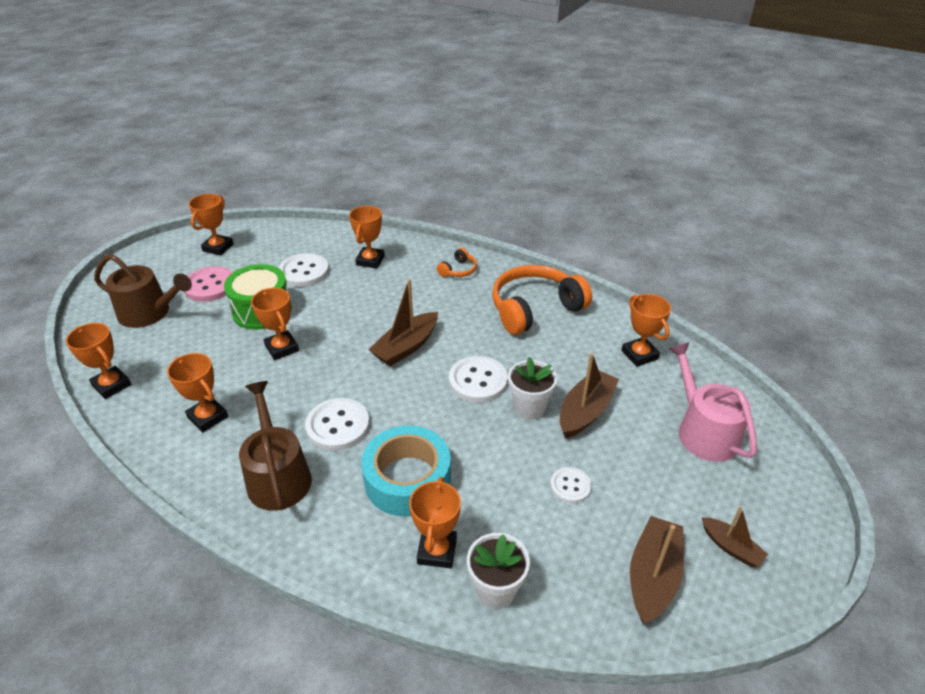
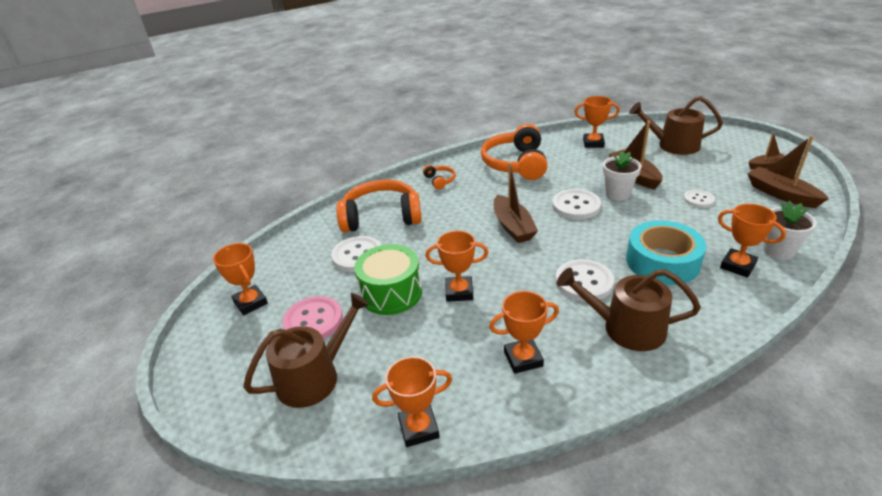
camera: 55 degrees left, 5 degrees down
(370, 260) = (381, 217): orange trophy -> orange headphones
(703, 431) = (673, 145): pink watering can -> brown watering can

